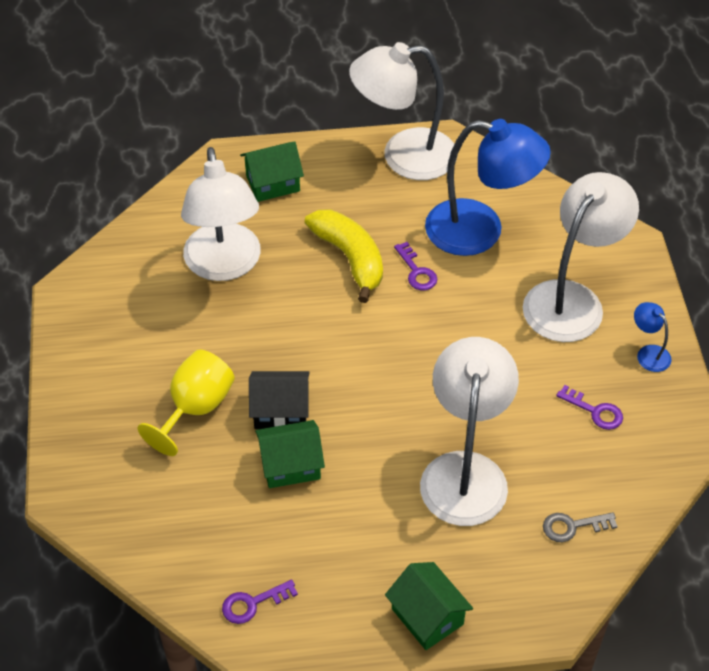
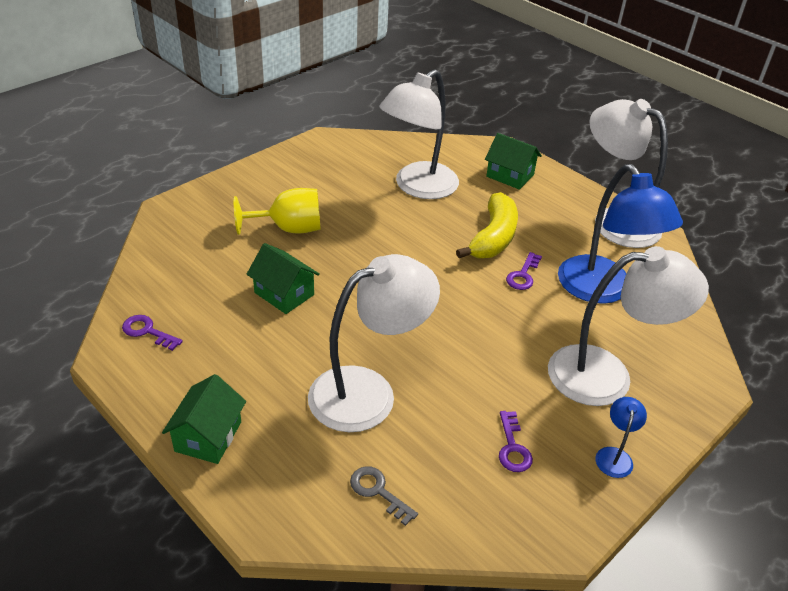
camera: 50 degrees right, 10 degrees down
(280, 411) = (326, 267): black house -> none

